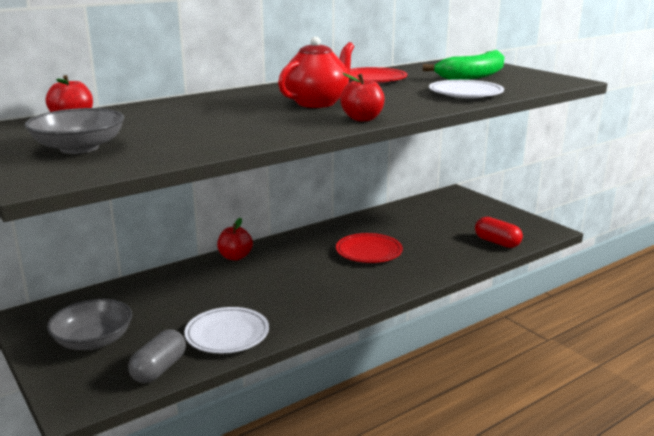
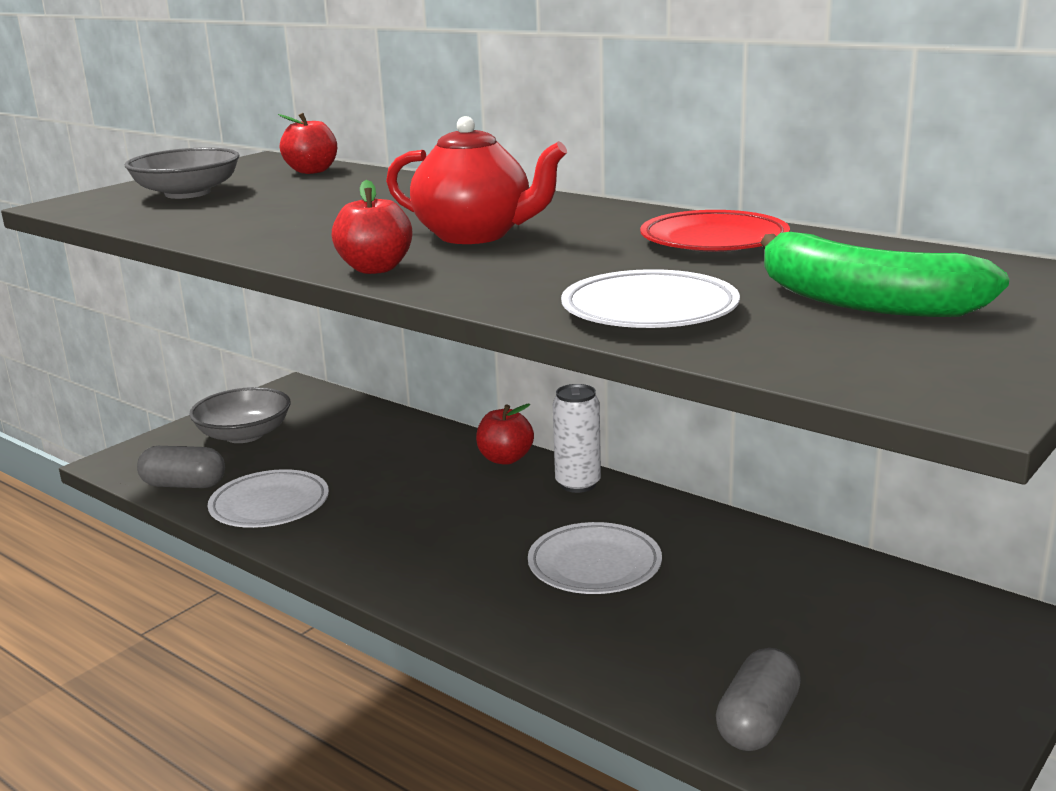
camera: 75 degrees right, 0 degrees up
(284, 243) = (578, 484): none -> white can
(369, 252) = (594, 565): red plate -> white plate
(497, 242) = (758, 722): red capsule -> grey capsule

